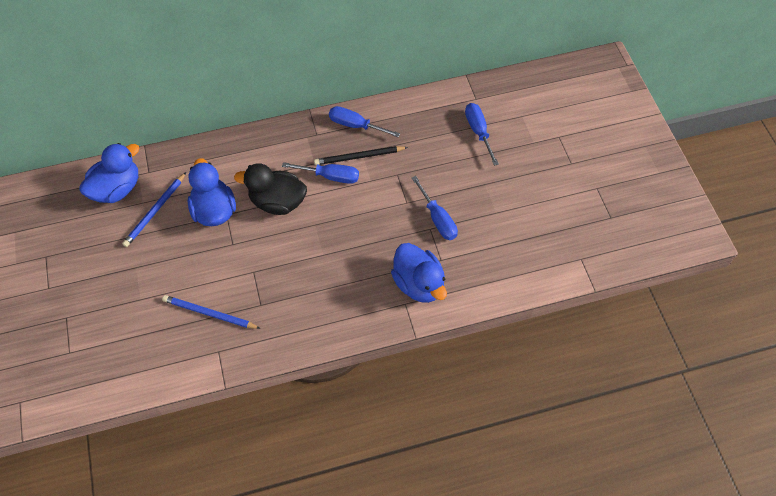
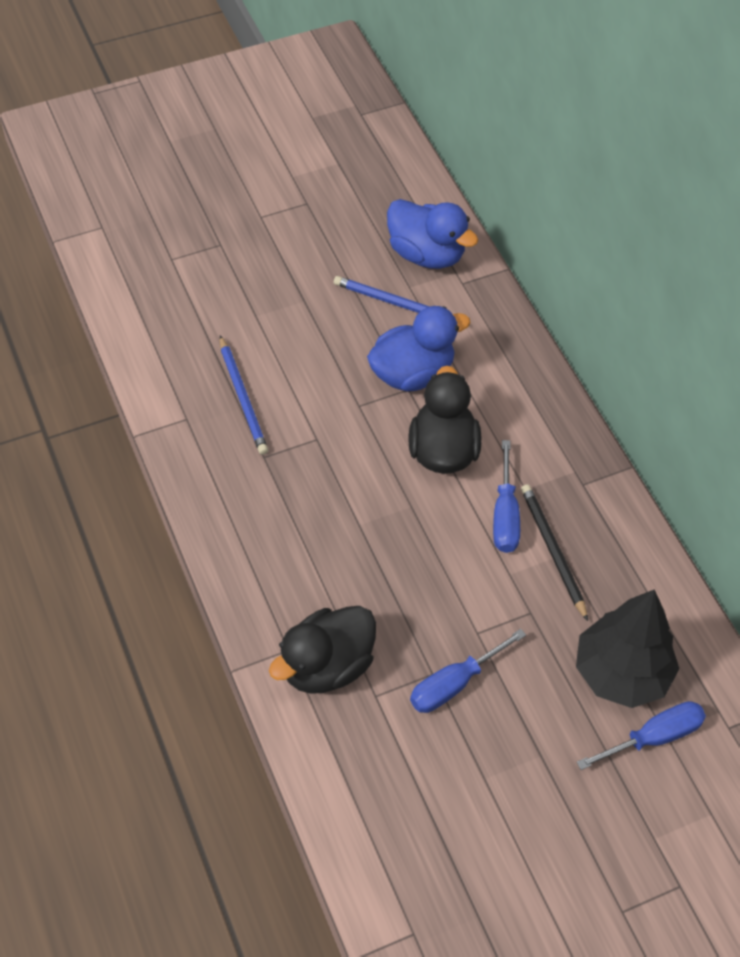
camera: 80 degrees right, 5 degrees down
(209, 313) = (243, 398): blue pencil -> blue pencil turned 150 degrees clockwise
(356, 125) = (615, 539): blue screwdriver -> none
(418, 283) = (326, 666): blue duck -> black duck
(440, 139) = (621, 673): none -> black tree

